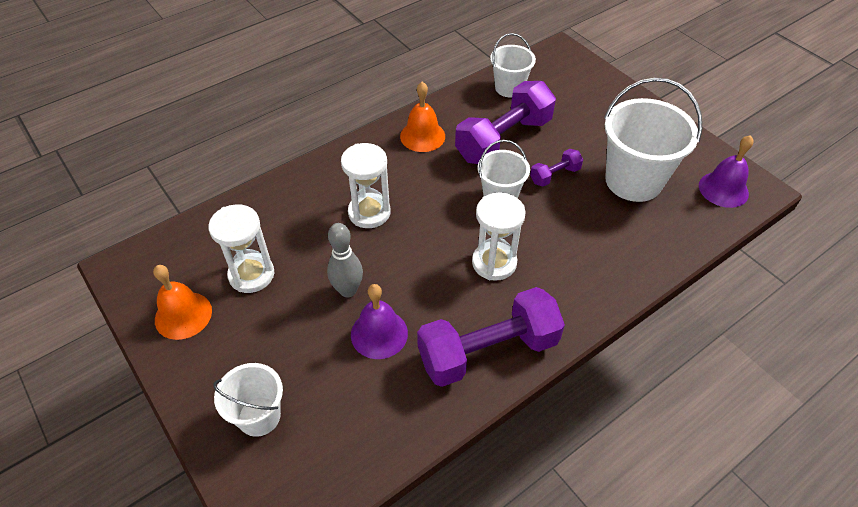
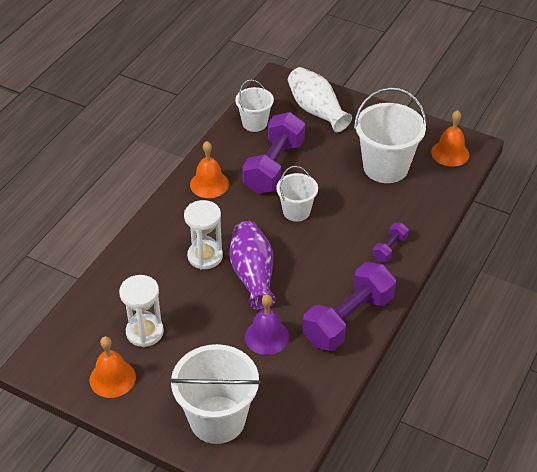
camera: 25 degrees left, 5 degrees down
(259, 416) = (217, 419): white bucket -> white bucket, size x1.72
(348, 290) = (225, 316): grey bowling pin -> none
(408, 253) = (253, 275): none -> purple vase
(494, 263) = (319, 260): white hourglass -> none
(555, 175) = (327, 182): purple dumbbell -> purple dumbbell (389, 248)
(585, 94) = (316, 111): none -> white vase
(723, 189) = (450, 153): purple bell -> orange bell

